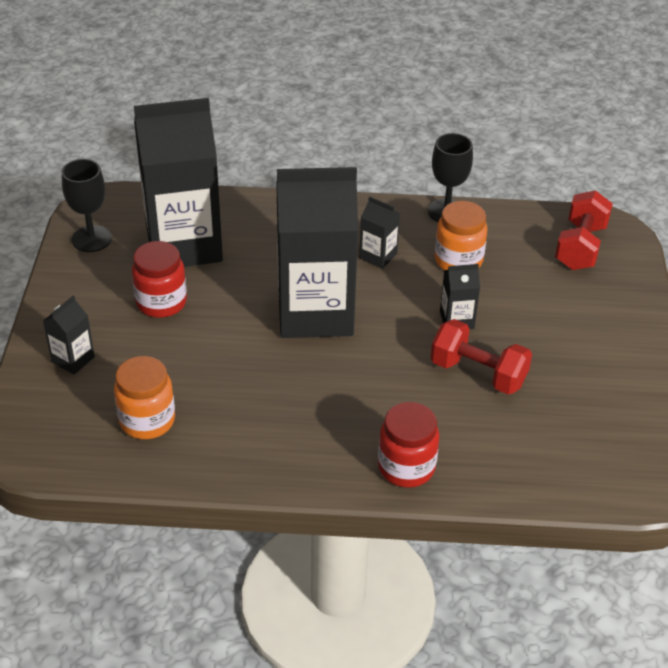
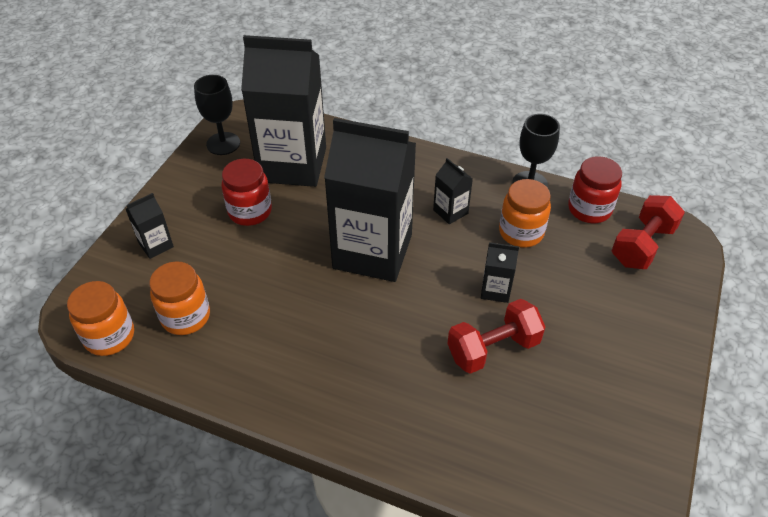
camera: 20 degrees right, 5 degrees up
(73, 459) = (109, 336): none -> orange jar
(406, 467) = (386, 427): red jar -> red jar (589, 209)
(478, 373) = (493, 349): red dumbbell -> red dumbbell turned 75 degrees counterclockwise

